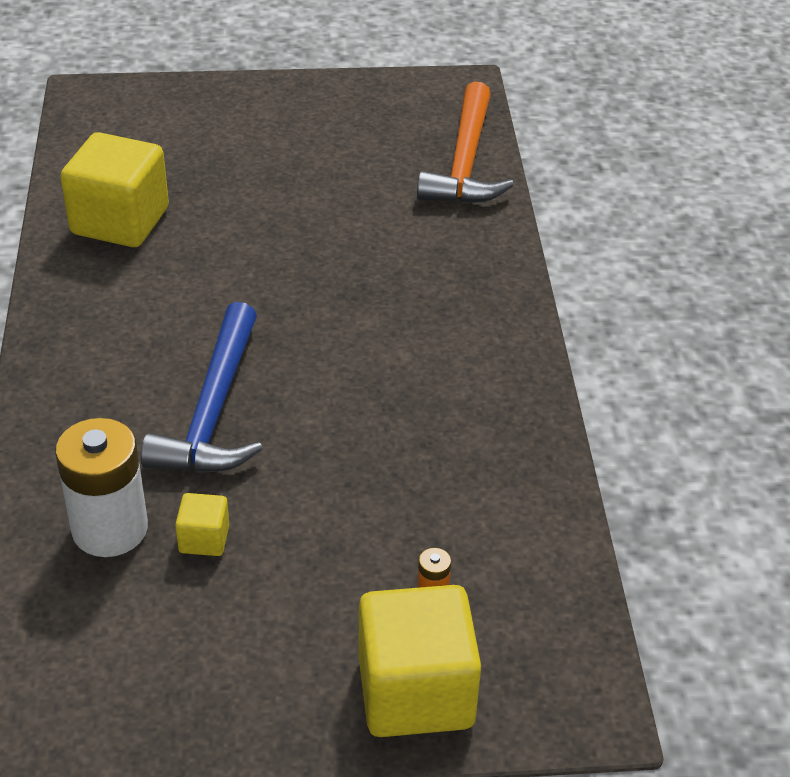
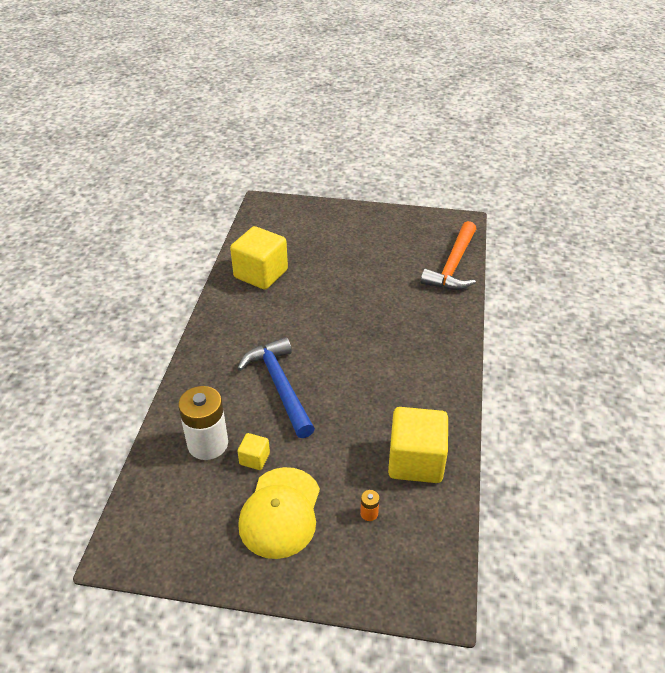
camera: 15 degrees right, 0 degrees up
(214, 410) = (280, 386): blue hammer -> blue hammer turned 135 degrees clockwise
(277, 619) = (280, 512): none -> yellow cap
(415, 692) = (344, 571): yellow cube -> yellow cube (416, 461)

